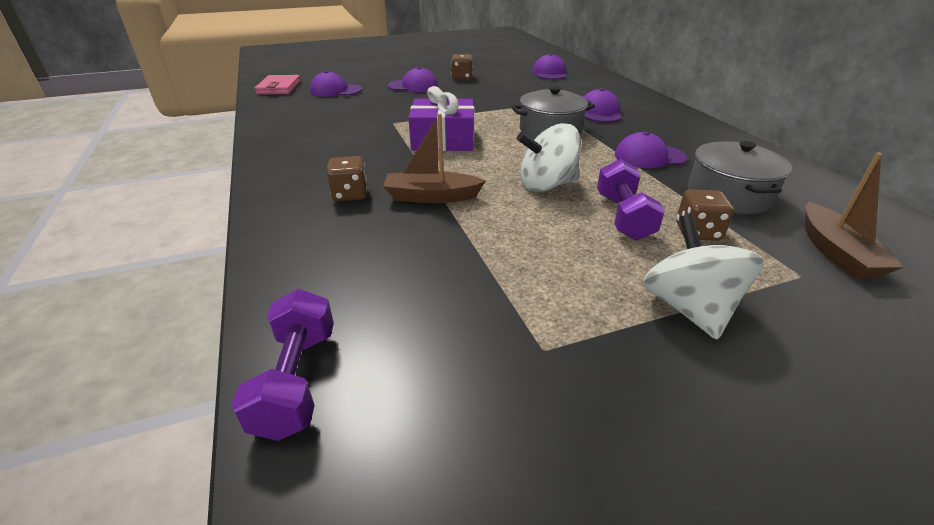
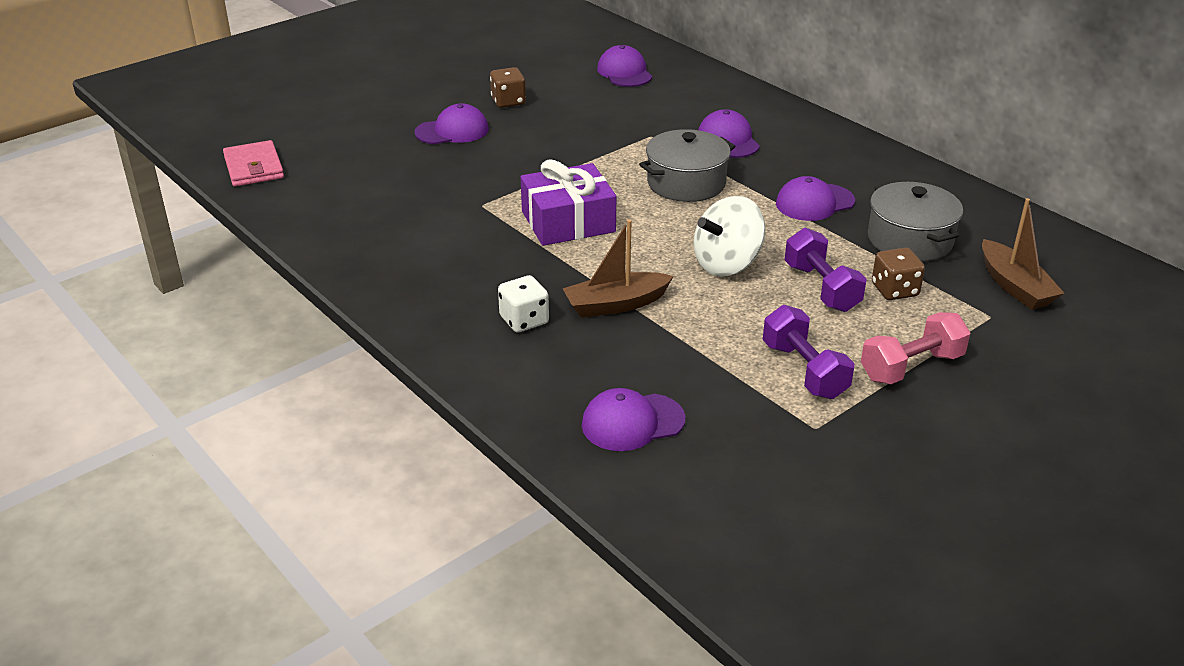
camera: 20 degrees left, 0 degrees up
(297, 381) = (641, 499): purple dumbbell -> purple dumbbell (804, 371)
(335, 90) = (346, 159): purple cap -> purple cap (632, 422)
(350, 194) = (524, 320): brown dice -> white dice
(688, 308) = (911, 367): white spinning top -> pink dumbbell

